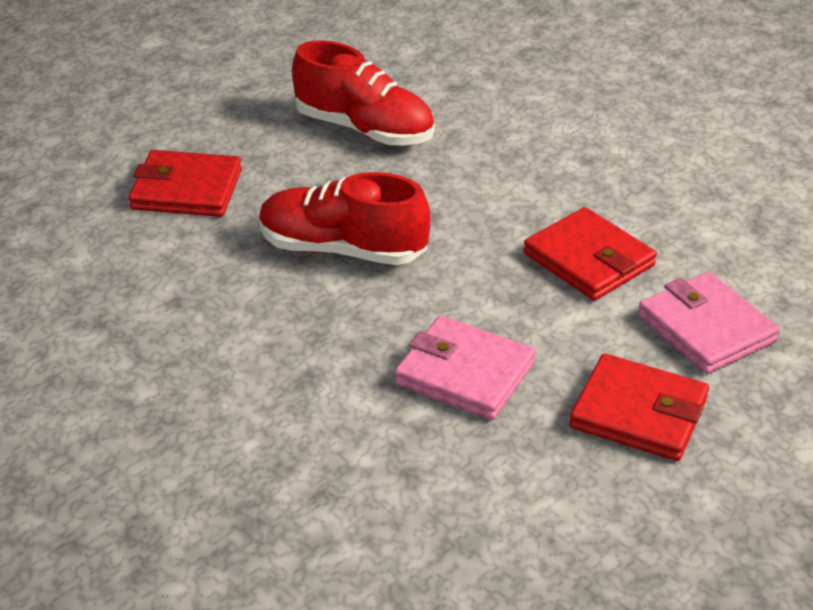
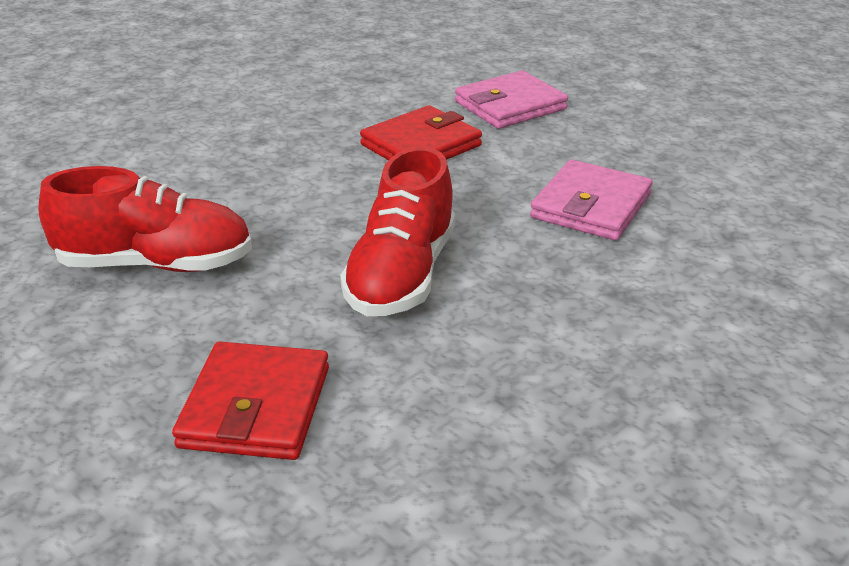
camera: 90 degrees left, 5 degrees down
(364, 129) = (156, 264): red shoe -> red shoe turned 60 degrees clockwise
(638, 413) = (618, 136): red wallet -> none

